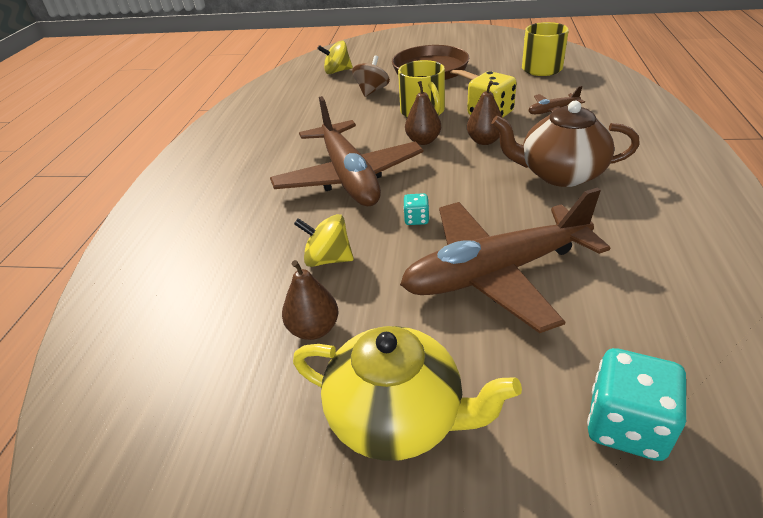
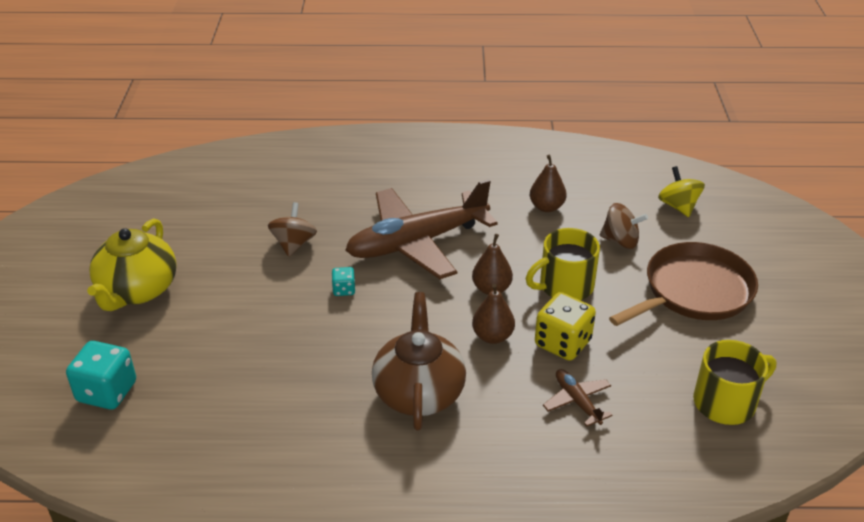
camera: 80 degrees right, 0 degrees up
(314, 329) = (218, 247): brown pear -> brown pear (546, 207)
(328, 259) = (294, 244): yellow spinning top -> brown spinning top
(495, 273) = (264, 337): brown plane -> none

